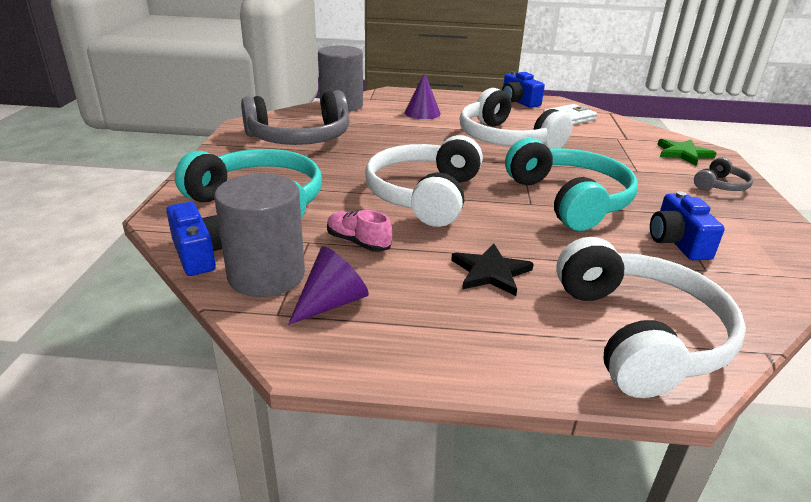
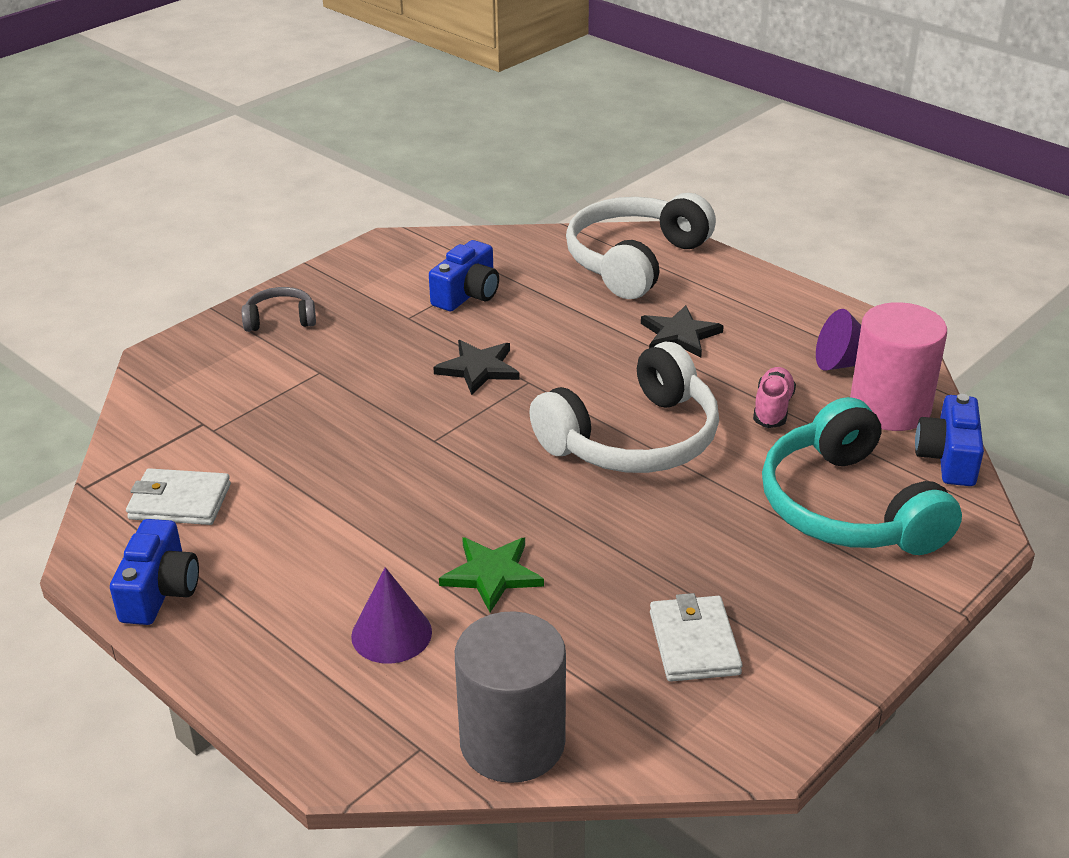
camera: 140 degrees left, 5 degrees up
(266, 275) = (889, 408): grey cylinder -> pink cylinder
(300, 138) = (694, 643): grey headphones -> white wallet
(358, 242) = (772, 408): pink shoe -> pink shoe turned 150 degrees counterclockwise
(506, 140) = (374, 494): white headphones -> none
(570, 200) = (478, 369): turquoise headphones -> black star
(683, 154) = (202, 369): green star -> green star (492, 574)

